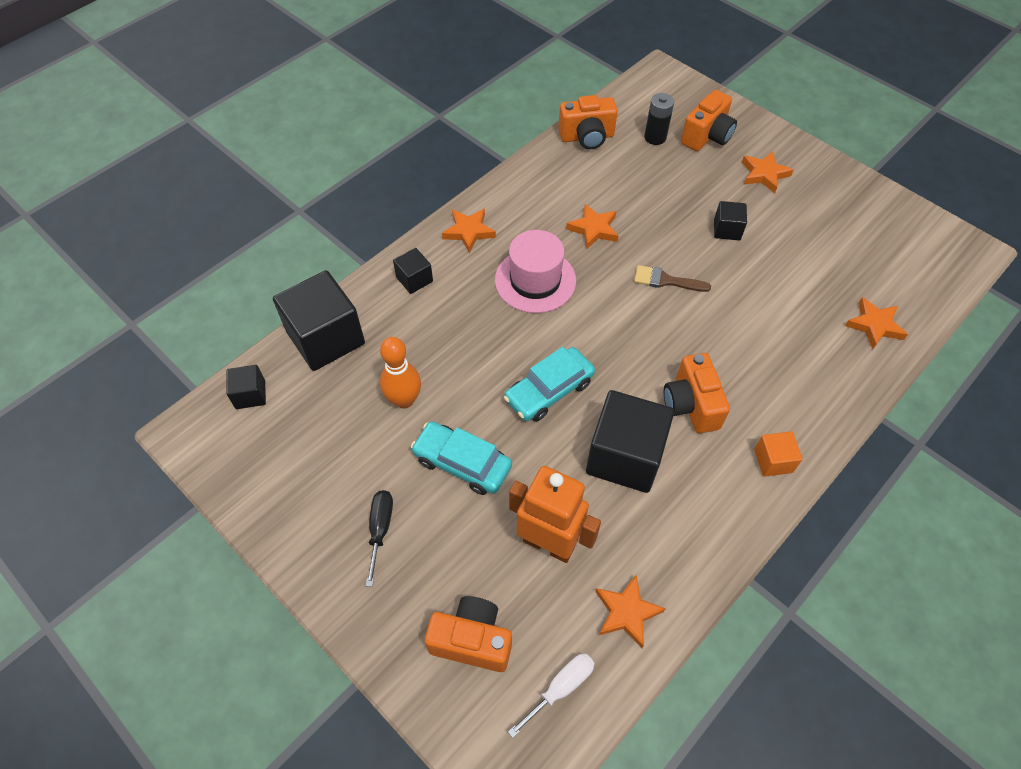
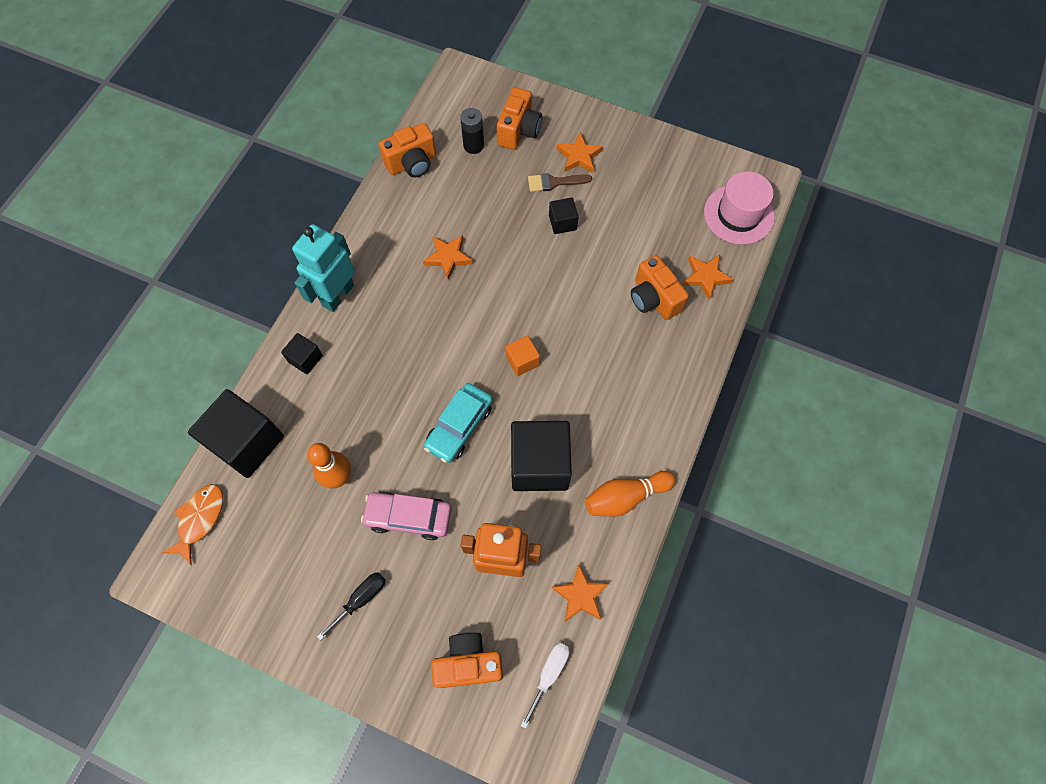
camera: 20 degrees left, 10 degrees up
(250, 394) = (200, 519): black cube -> orange fish
(380, 529) = (361, 599): black screwdriver -> black screwdriver turned 60 degrees clockwise
(462, 463) = (408, 517): turquoise car -> pink car
(469, 232) = (338, 295): orange star -> turquoise robot
(535, 280) = (413, 325): pink hat -> pink hat (738, 214)
(666, 280) = (525, 289): brown brush -> brown brush (554, 182)
(691, 405) = (579, 400): orange camera -> orange camera (653, 298)
(713, 523) = (625, 497): none -> orange bowling pin
(773, 461) = (657, 427): orange cube -> orange cube (522, 361)

